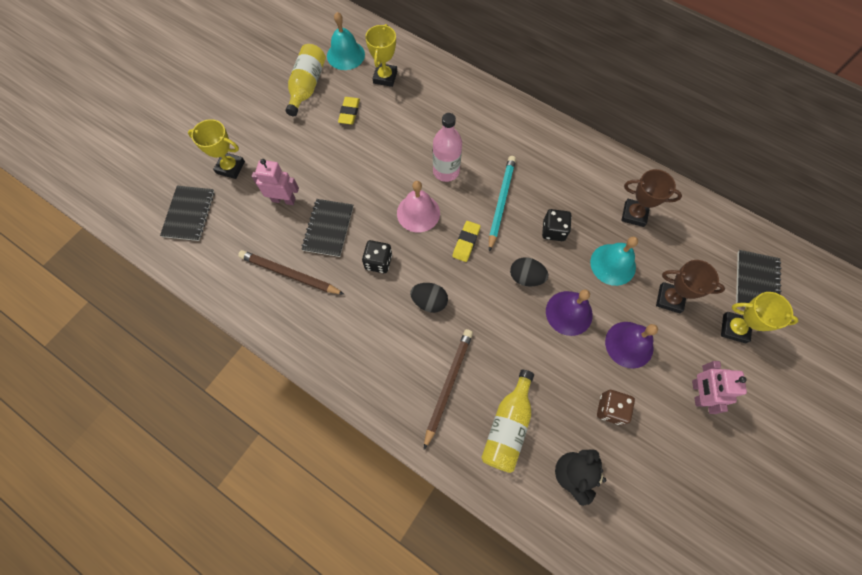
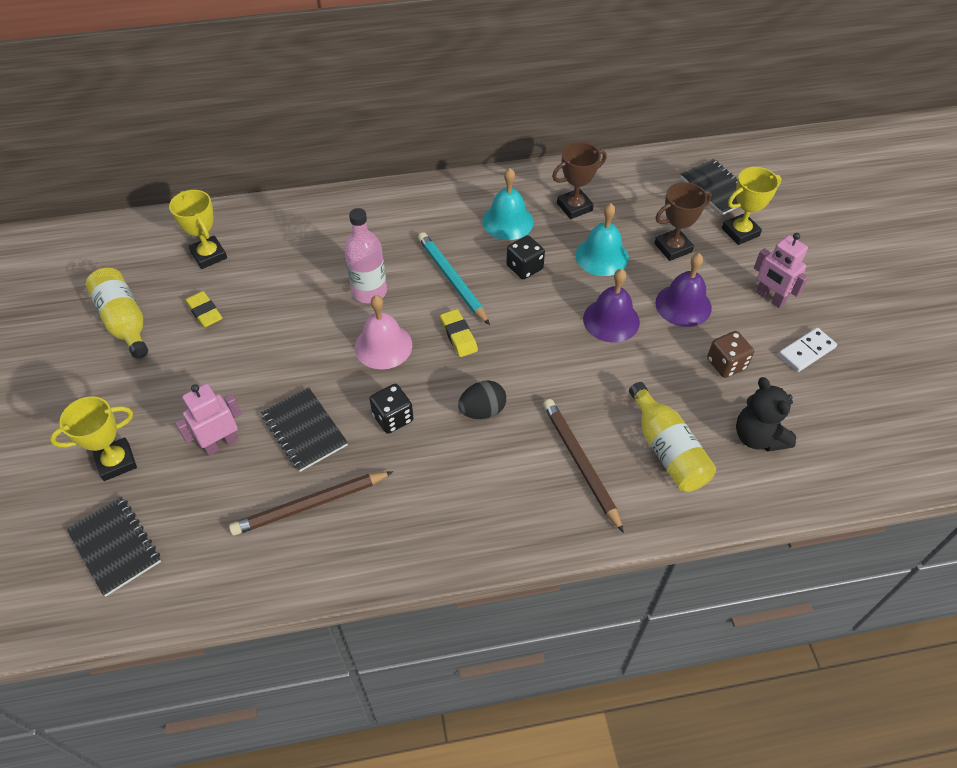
camera: 45 degrees left, 15 degrees down
(345, 55) = (138, 264): turquoise bell -> turquoise bell (507, 221)
(526, 277) = (544, 321): black egg -> none
(678, 452) = (806, 351): none -> white domino

